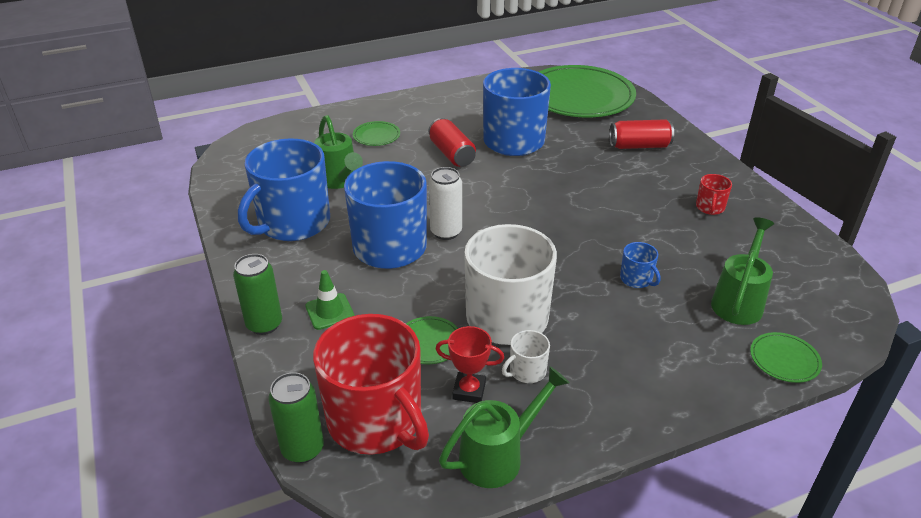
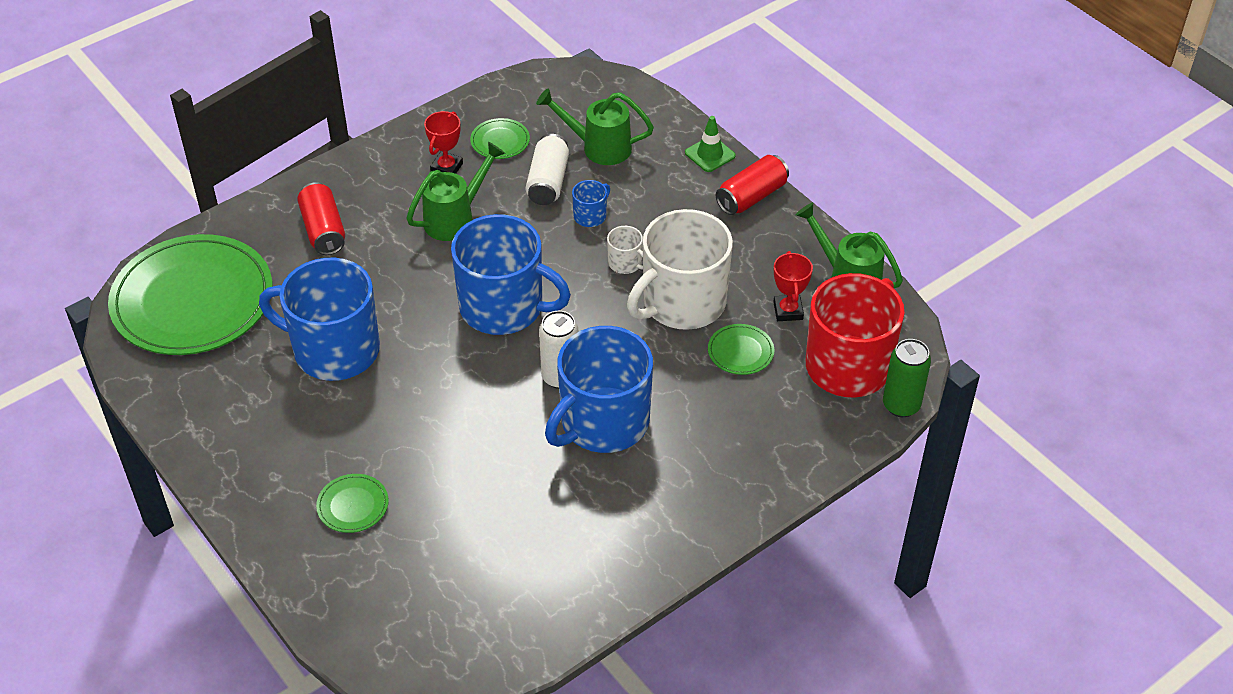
camera: 105 degrees left, 10 degrees up
(264, 324) = (770, 490): green can -> none
(293, 223) = (589, 530): blue mug -> blue mug (504, 307)
(329, 311) = (729, 441): green traffic cone -> green traffic cone (710, 154)
(339, 181) = (481, 512): green watering can -> green watering can (455, 218)
(452, 154) = (384, 408): red can -> red can (751, 196)
(527, 371) = (748, 277): white mug -> white mug (625, 263)
(687, 260) = (548, 182): none -> white can
(710, 207) = (446, 168): red mug -> red trophy
(784, 359) = (666, 122): green plate -> green plate (500, 141)

